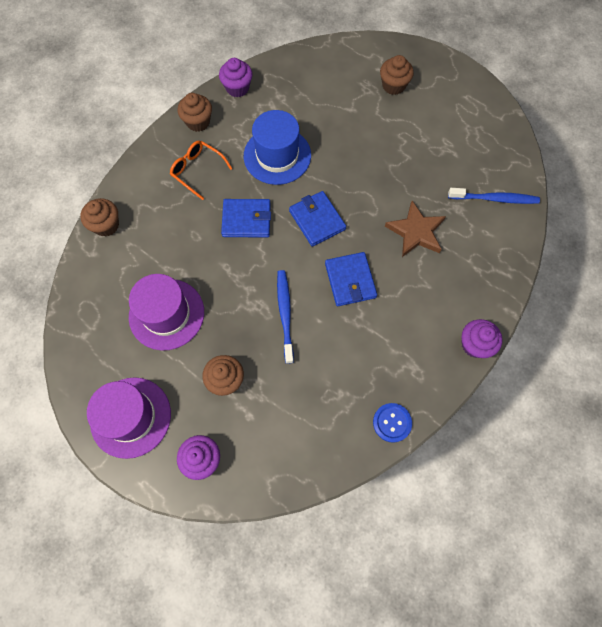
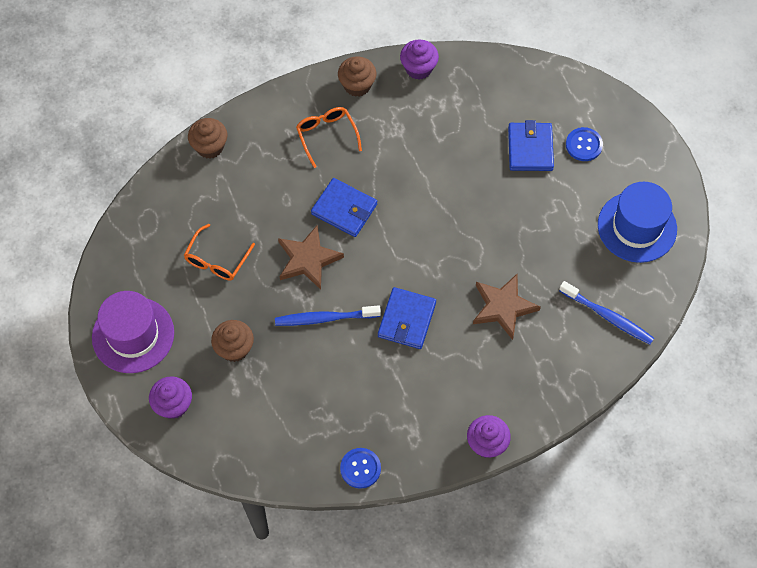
camera: 30 degrees right, 5 degrees down
(166, 314) = (216, 260): purple hat -> orange glasses
(242, 274) = (308, 259): none -> brown star
(277, 155) = (414, 160): blue hat -> blue hat (637, 227)
(285, 314) = (325, 318): blue toothbrush -> blue toothbrush turned 120 degrees counterclockwise
(317, 220) = (412, 245): blue wallet -> blue wallet (530, 148)
(393, 85) = (584, 145): brown cupcake -> blue button

